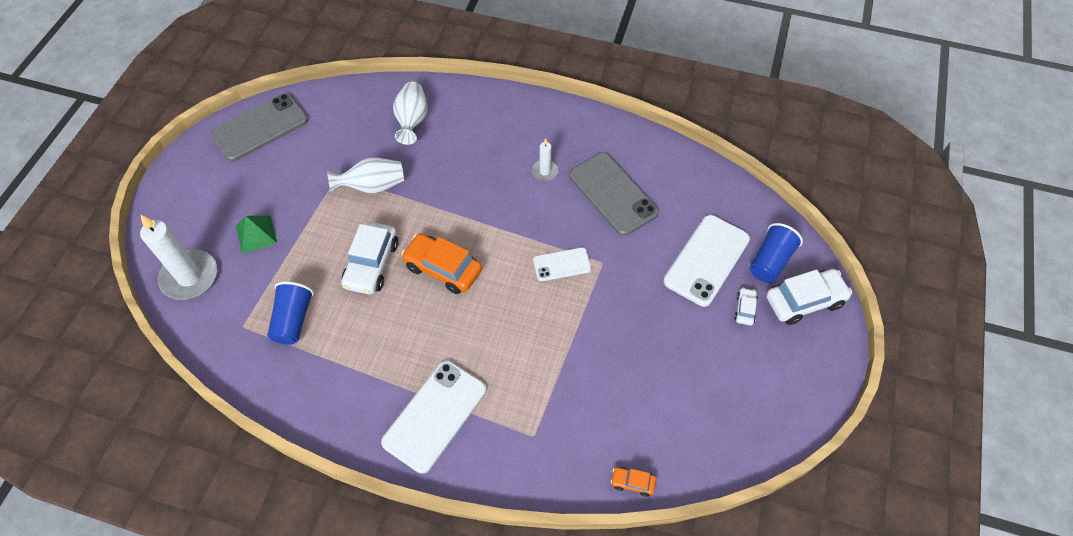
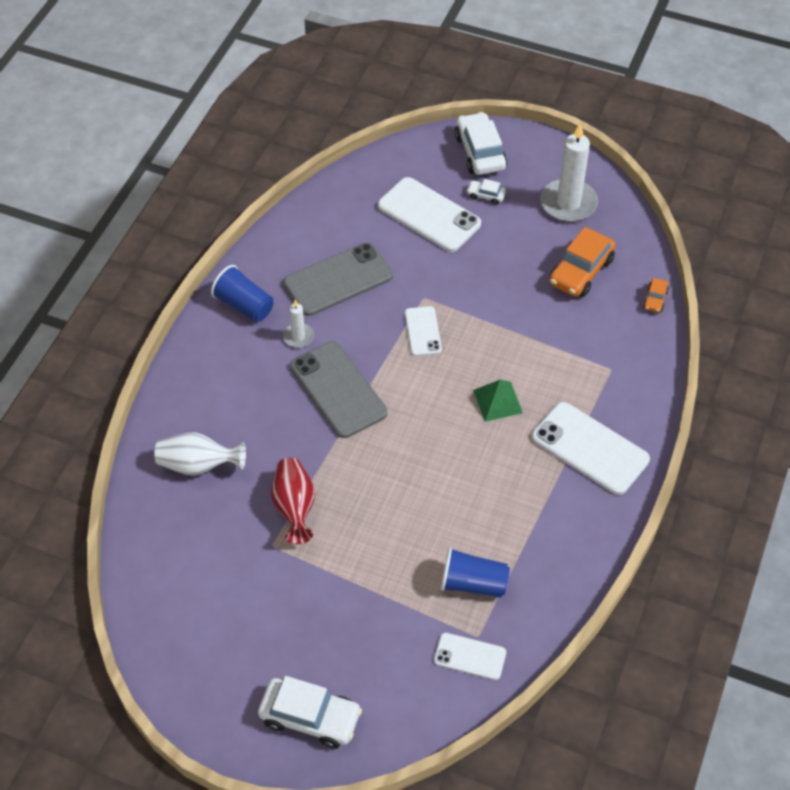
camera: 85 degrees left, 5 degrees down
(190, 277) = (405, 703): white candle -> white candle (568, 203)
(224, 321) = (470, 656): none -> white phone
(256, 234) = (350, 632): green pyramid -> green pyramid (497, 401)
(260, 127) = (176, 641): grey phone -> grey phone (338, 389)
(371, 264) = (405, 507): white car -> white car (310, 718)
(372, 186) = (294, 507): white vase -> red vase
(443, 268) = (418, 437): orange car -> orange car (580, 271)
(770, 261) = (435, 168): blue cup -> blue cup (244, 305)

